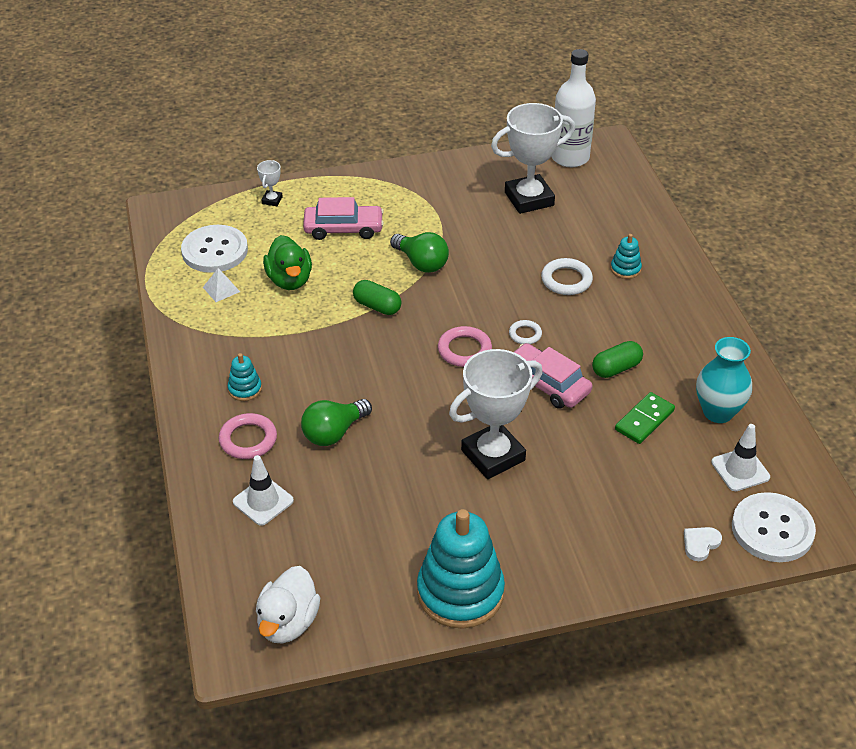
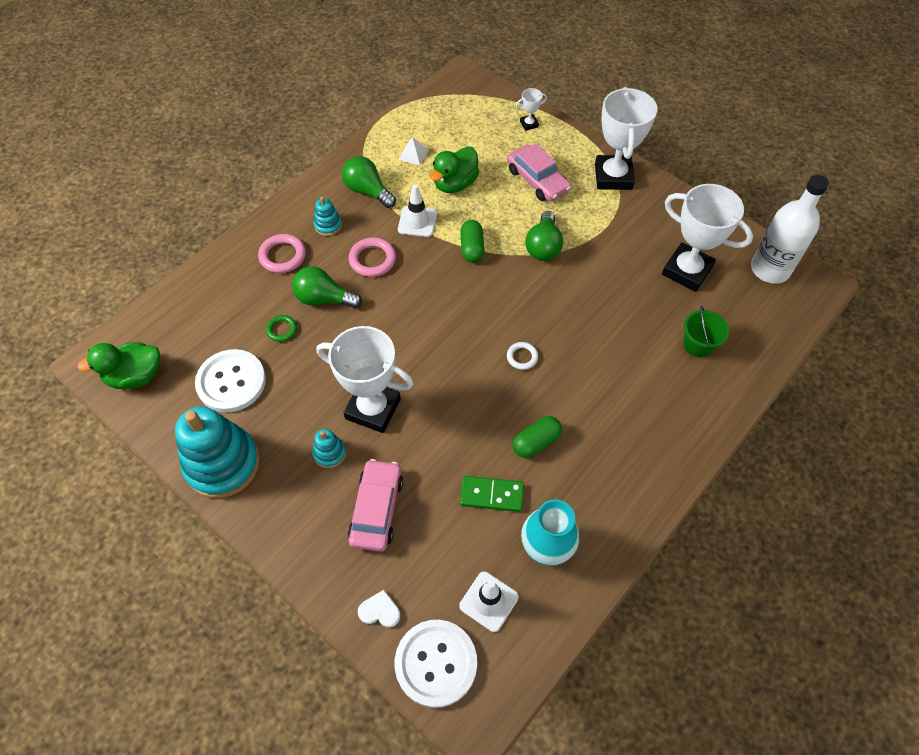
camera: 55 degrees right, 15 degrees up
(215, 251) = (448, 127): white button -> white button (231, 382)
(232, 341) = (367, 191): none -> green light bulb
(263, 501) = (232, 298): white traffic cone -> white traffic cone (417, 221)
(288, 623) = (135, 376): white duck -> green duck
(341, 480) = (281, 329): none -> green ring
(389, 185) = (613, 176): none -> white trophy
(464, 350) = (471, 327): pink ring -> pink ring (372, 260)
(547, 384) = (478, 402): pink car -> pink car (376, 509)
(566, 280) = (611, 350): white ring -> none
(604, 232) = (698, 345): none -> green bucket
(616, 368) = (536, 442): green capsule -> green capsule turned 60 degrees counterclockwise
(625, 269) = (665, 385): turquoise stacking toy -> turquoise stacking toy (329, 453)

